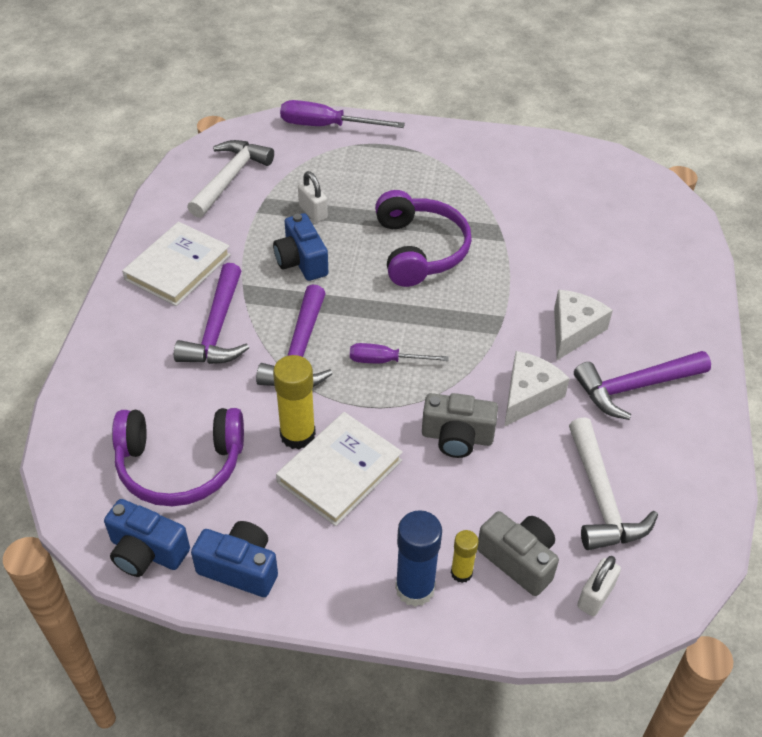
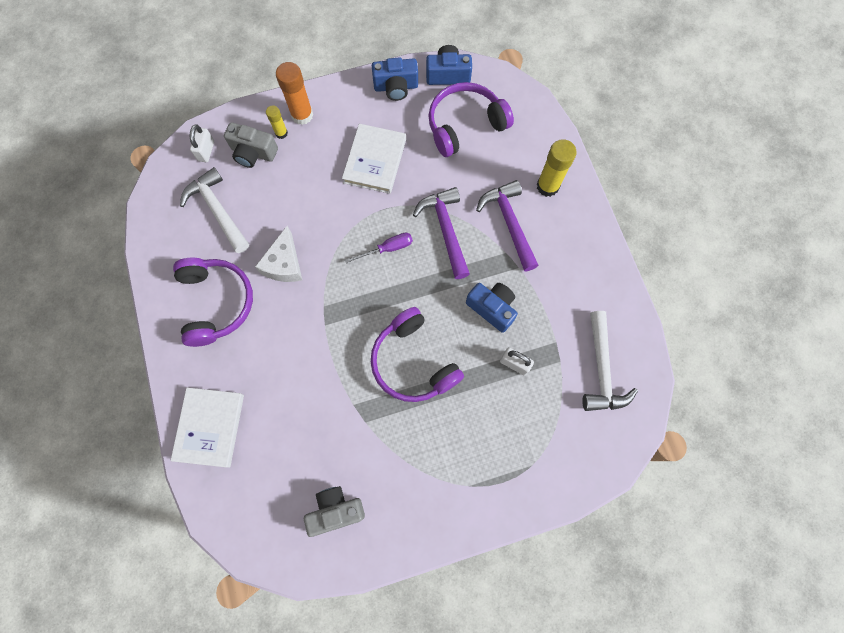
camera: 155 degrees right, 25 degrees up
(178, 267) = (572, 261): white book -> white book (210, 427)
(297, 435) = (412, 172): yellow glue stick -> yellow glue stick (547, 186)
(326, 126) = (568, 480): purple screwdriver -> none
(415, 588) = (302, 115): blue glue stick -> orange glue stick
(457, 437) = (317, 213): grey camera -> grey camera (335, 510)
(573, 331) = (271, 334): white cheese -> none
(634, 387) = (216, 303): purple hammer -> purple headphones

